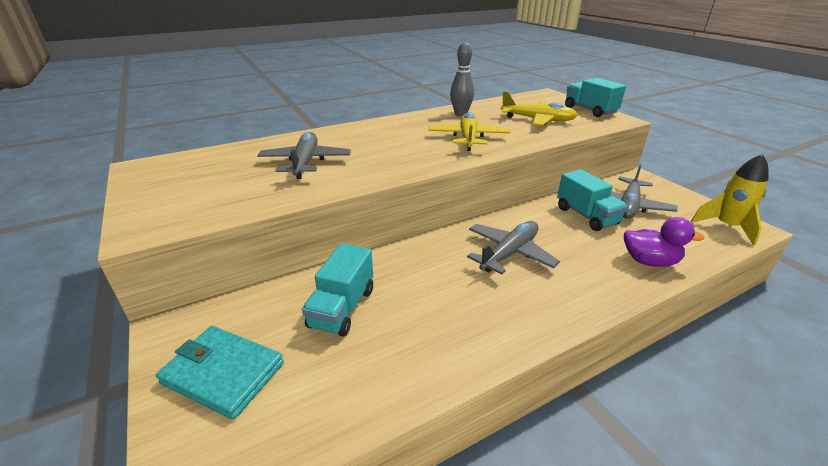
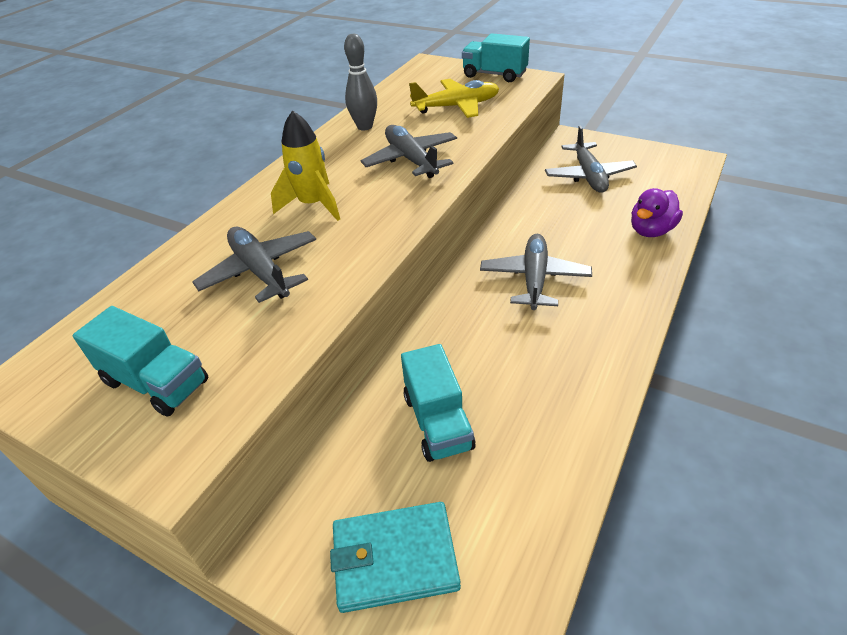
camera: 30 degrees left, 10 degrees up
(468, 138) = (411, 160): yellow plane -> grey plane
(586, 216) = (563, 203): turquoise truck -> turquoise truck (156, 382)
(649, 261) = (651, 230): purple duck -> purple duck turned 150 degrees clockwise
(726, 227) = (678, 166): yellow rocket -> yellow rocket (313, 205)

